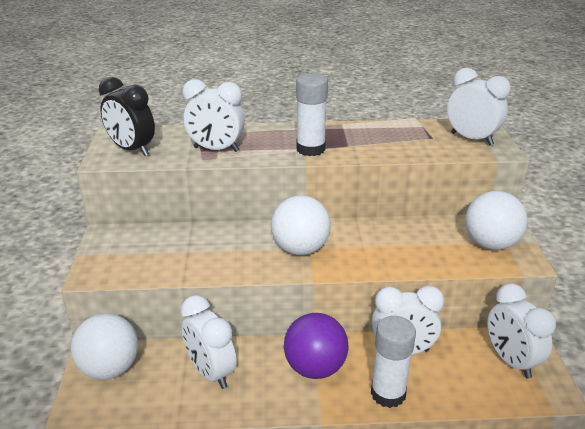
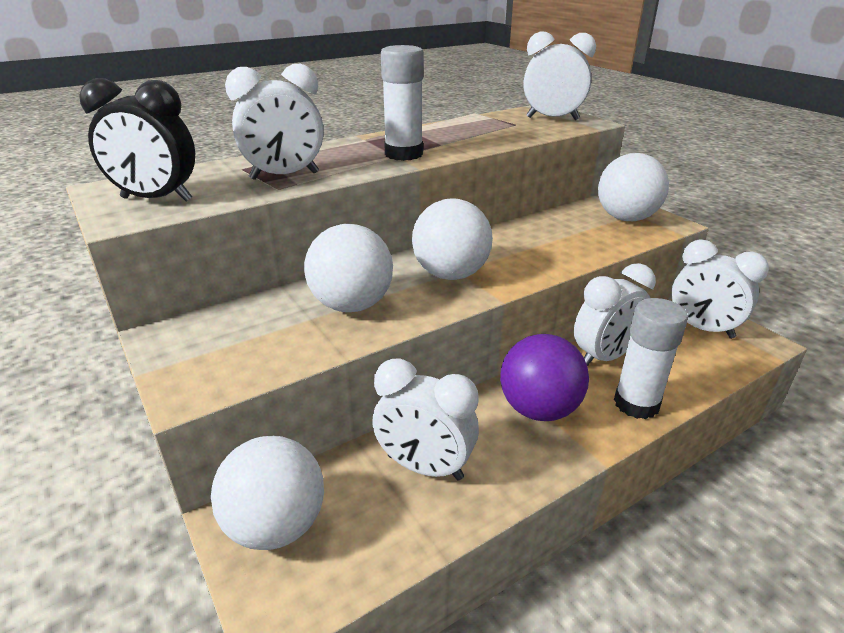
camera: 30 degrees left, 0 degrees up
(218, 250) = (351, 305): none -> white ball

